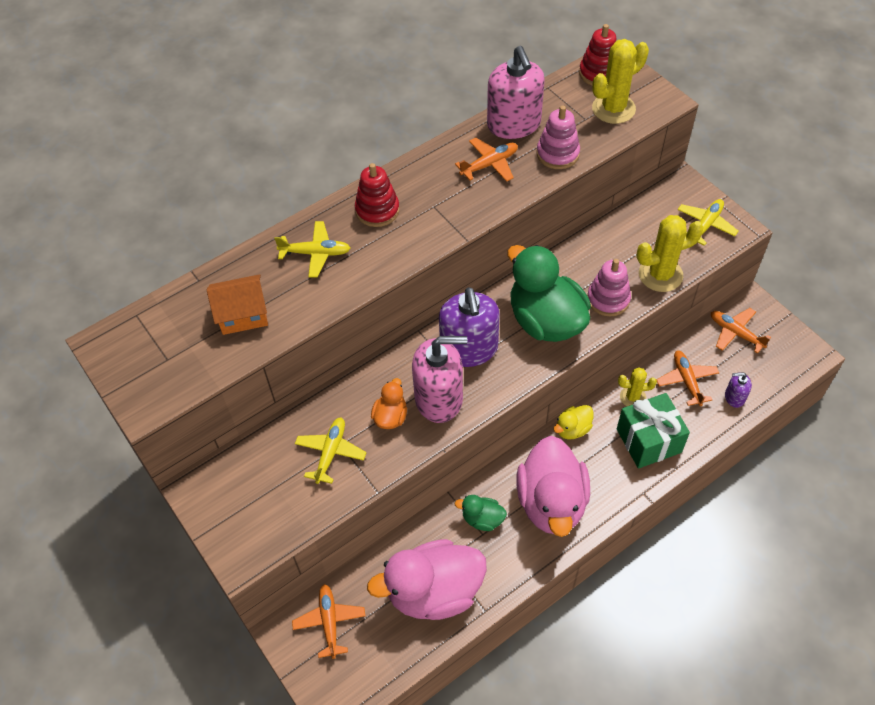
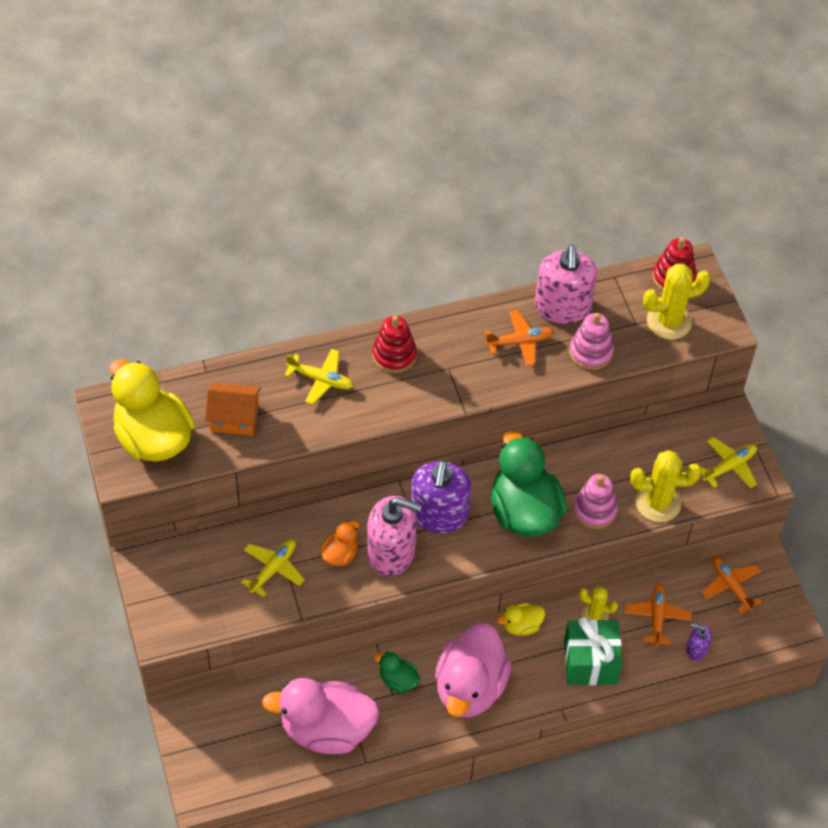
camera: 15 degrees right, 0 degrees up
(165, 360) = (153, 438): none -> yellow duck
(329, 622) = (223, 723): orange plane -> none

